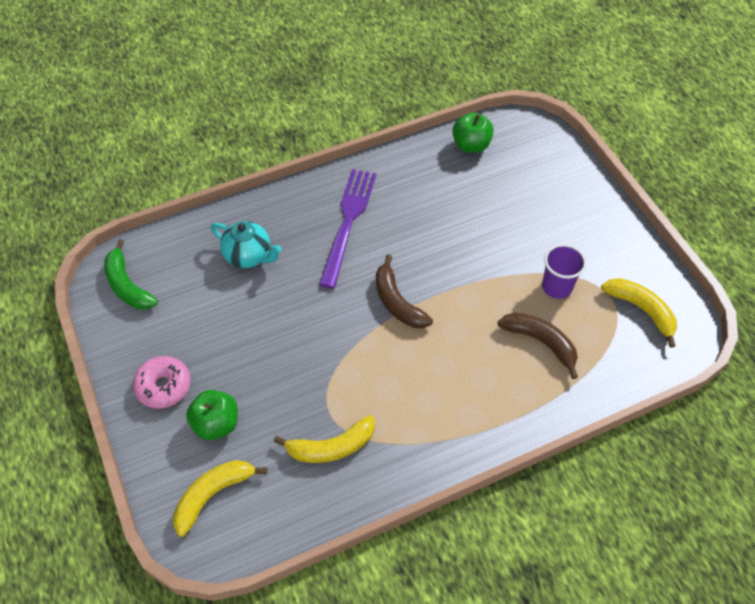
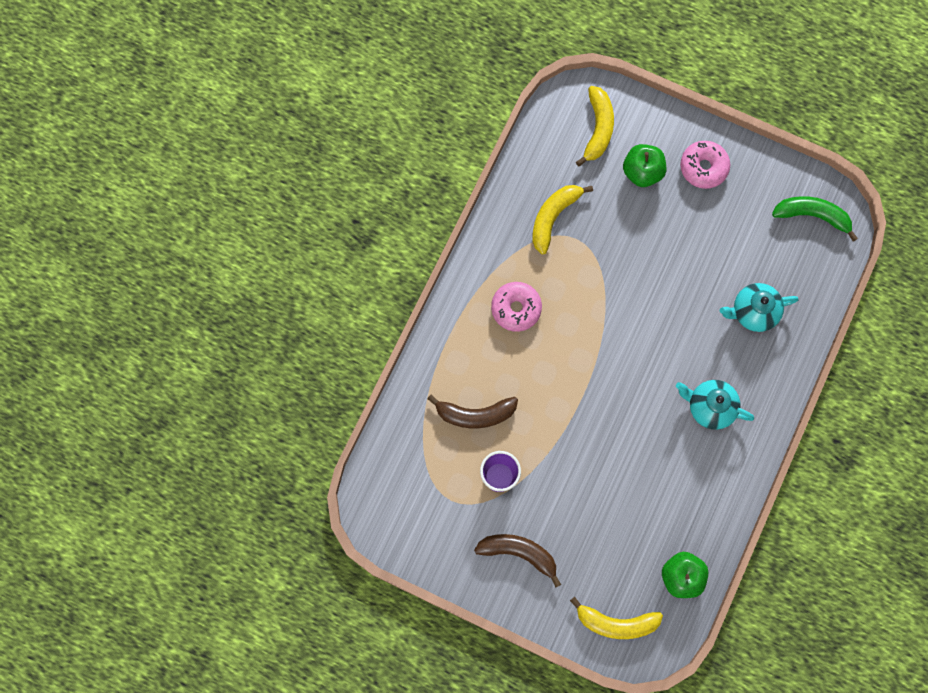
camera: 140 degrees right, 20 degrees up
(348, 221) = (710, 407): purple fork -> turquoise teapot
(397, 302) = (607, 363): brown banana -> brown banana (519, 553)
(435, 396) = (516, 308): none -> pink donut
(641, 310) = (420, 507): yellow banana -> yellow banana (616, 623)

